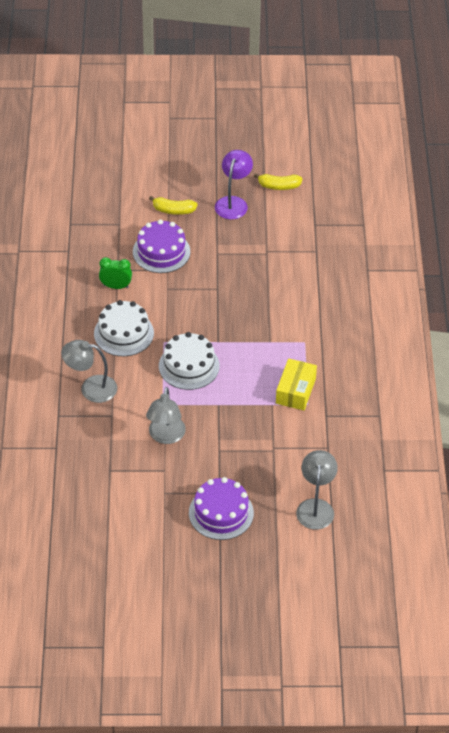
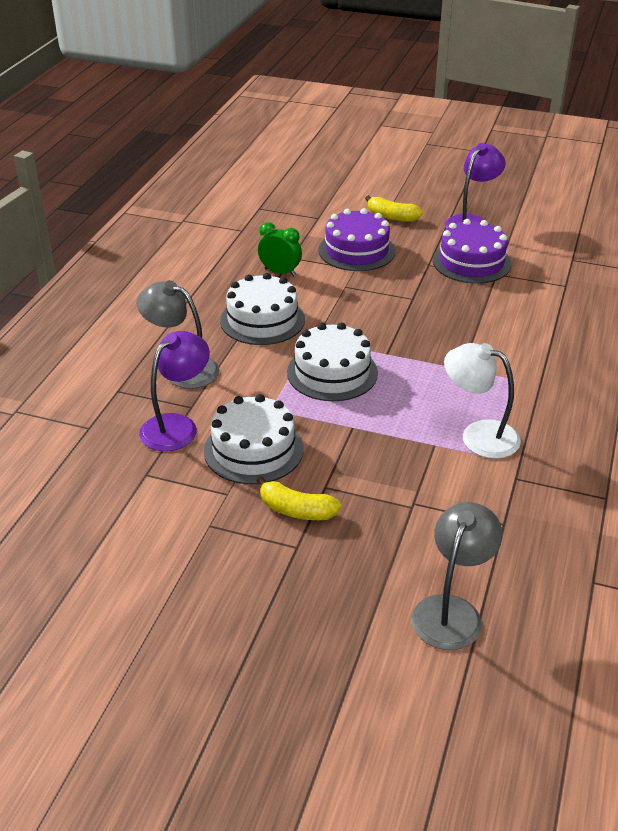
camera: 20 degrees right, 10 degrees down
(110, 432) = (177, 426): none -> purple lamp
(166, 436) = (253, 449): grey lamp -> white cake
(221, 513) = (285, 578): purple cake -> purple cake (471, 262)
(279, 186) = (537, 217): yellow banana -> yellow banana (296, 510)
(295, 391) = (478, 435): yellow box -> white lamp

